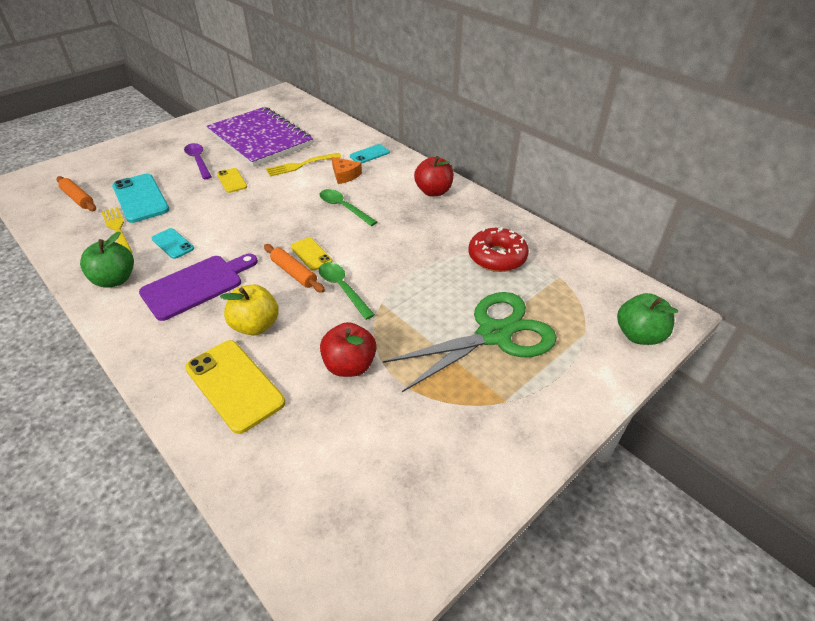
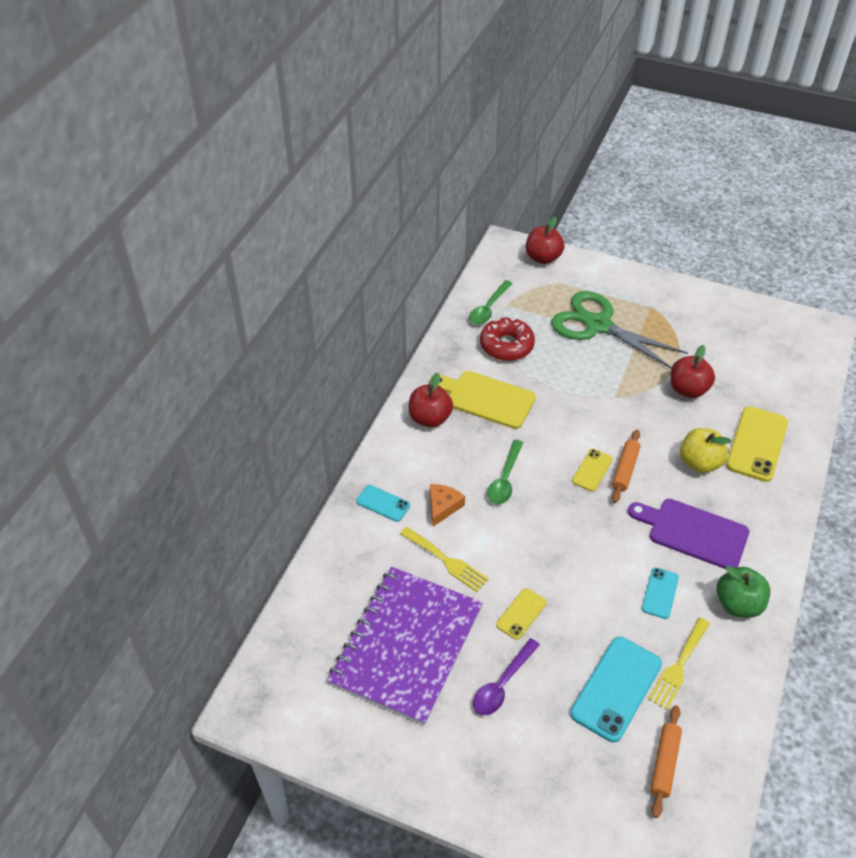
camera: 115 degrees left, 5 degrees up
(343, 288) = (617, 427): green spoon -> green spoon (488, 308)
(435, 224) = (486, 398): none -> yellow cutting board
(639, 335) = (543, 258): green apple -> red apple

